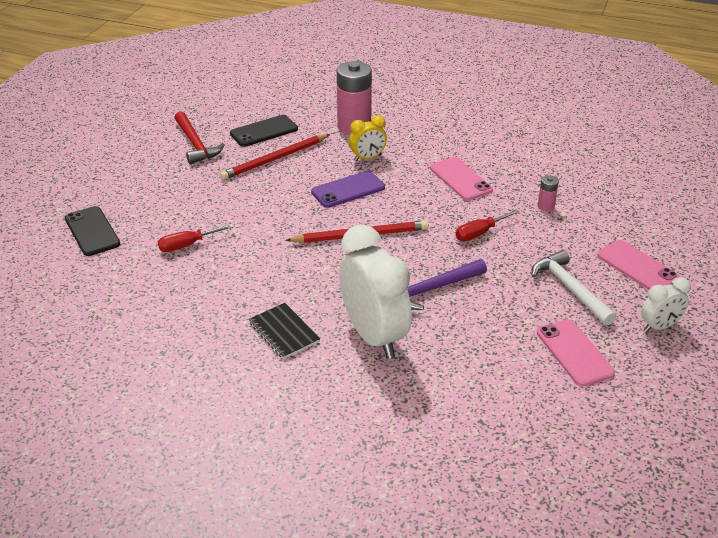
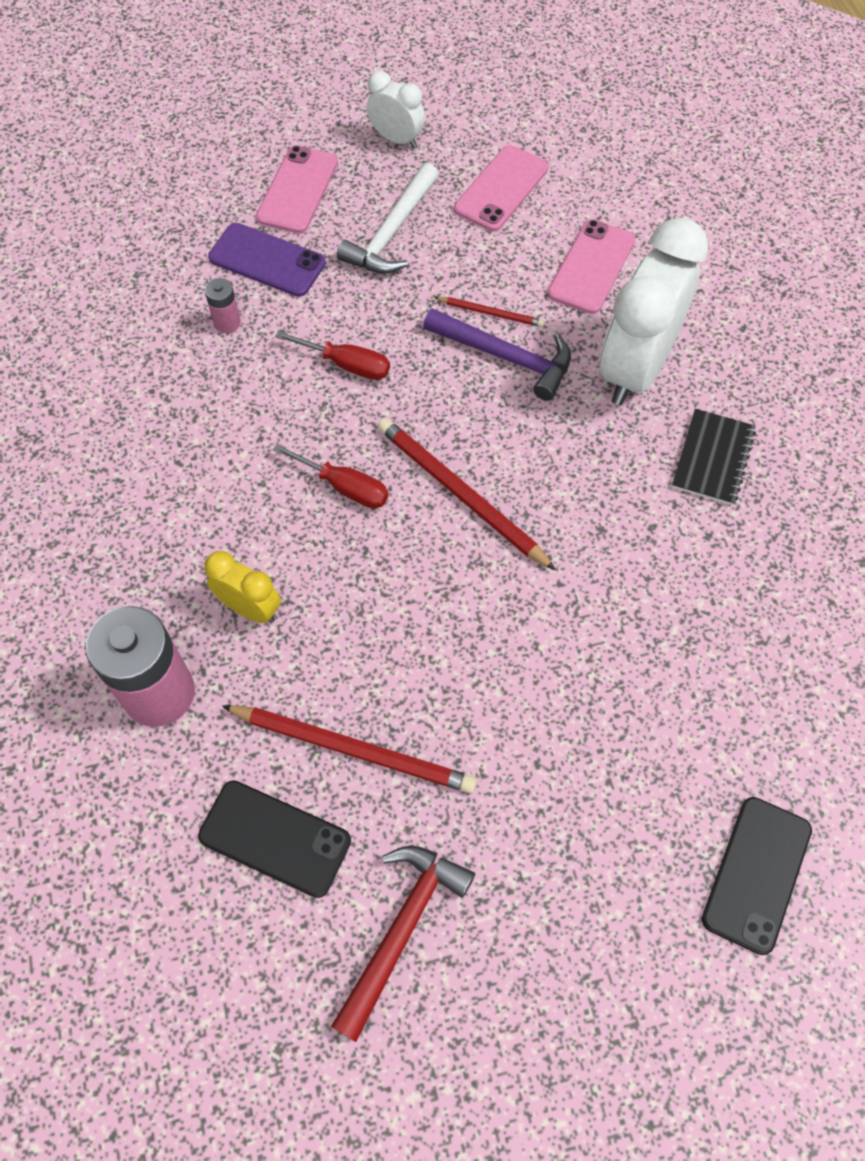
camera: 125 degrees left, 25 degrees up
(188, 245) = (664, 700): red screwdriver -> red screwdriver (344, 487)
(348, 190) = (362, 579): purple phone -> purple phone (267, 260)
(460, 179) = (225, 450): pink phone -> pink phone (591, 267)
(469, 299) = (491, 313): none -> red pencil

